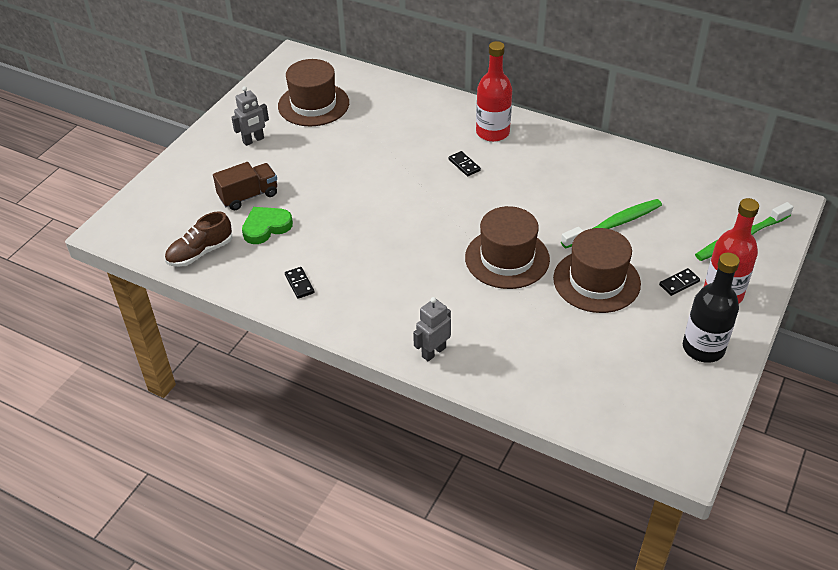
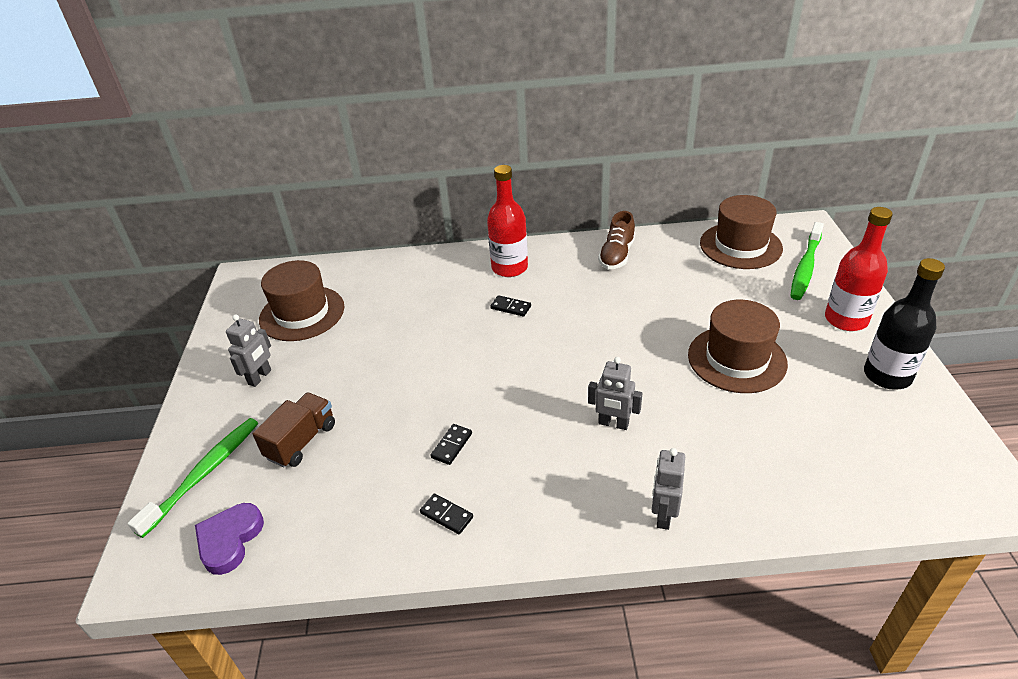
camera: 30 degrees left, 5 degrees down
(167, 236) = (230, 540): none -> purple heart
(200, 252) = (290, 539): brown shoe -> brown shoe (617, 255)
(266, 227) = (351, 467): green heart -> none
(458, 281) = (613, 424): none -> grey robot
(507, 258) = (637, 377): brown hat -> brown hat (740, 246)
(614, 224) = (696, 301): green toothbrush -> green toothbrush (204, 474)
(679, 283) = (803, 327): black domino -> black domino (451, 445)

